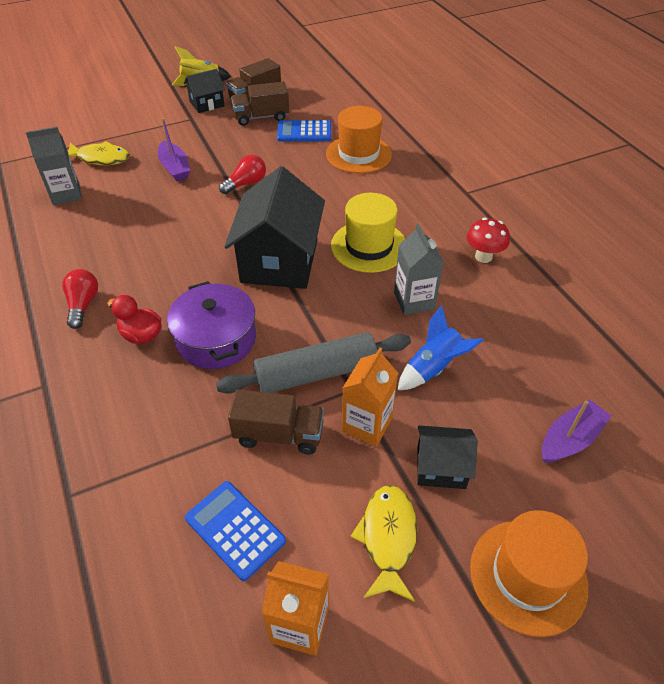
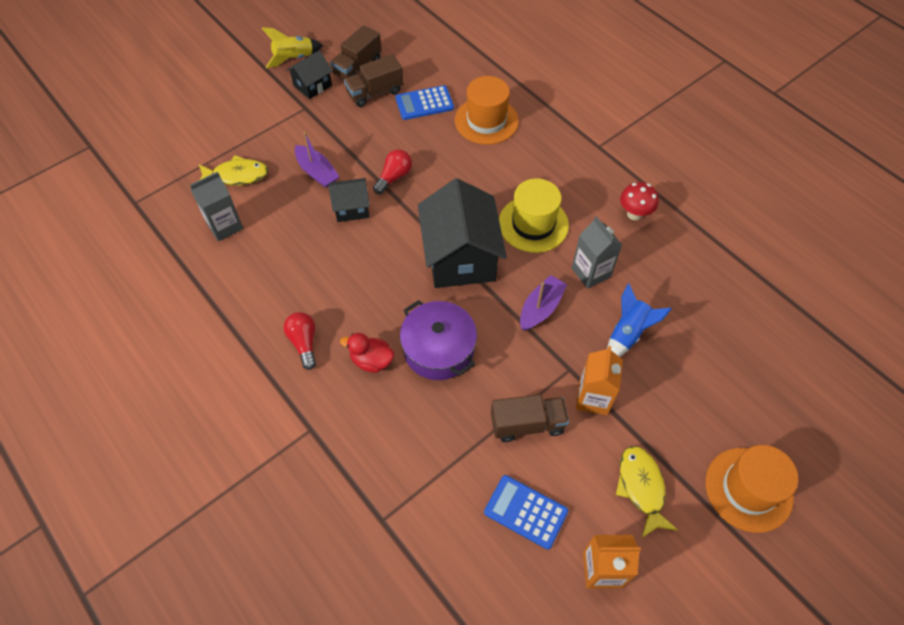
camera: 15 degrees left, 10 degrees up
(316, 373) = (535, 362): grey rolling pin -> none
(441, 467) = (661, 420): black house -> black house (351, 208)
(569, 439) = (749, 372): purple boat -> purple boat (540, 308)

